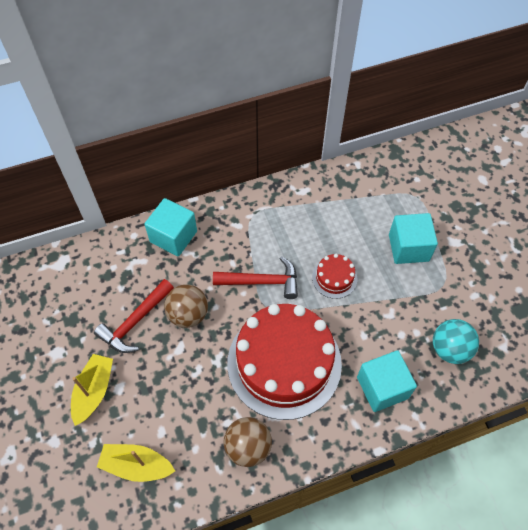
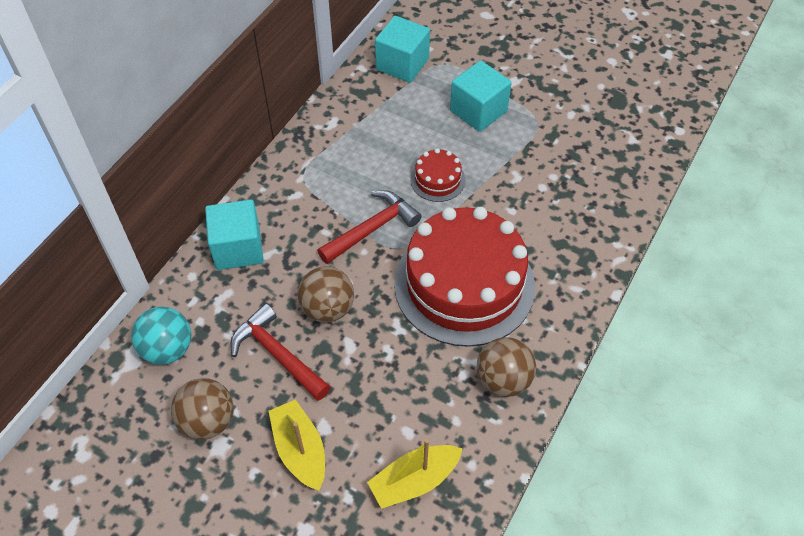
camera: 40 degrees left, 5 degrees down
(64, 332) = (208, 421): none -> brown ball
(135, 322) = (278, 354): red hammer -> red hammer turned 135 degrees clockwise
(382, 387) = (569, 241): turquoise cube -> turquoise cube (402, 64)
(449, 349) = (593, 171): turquoise ball -> turquoise ball (168, 349)

